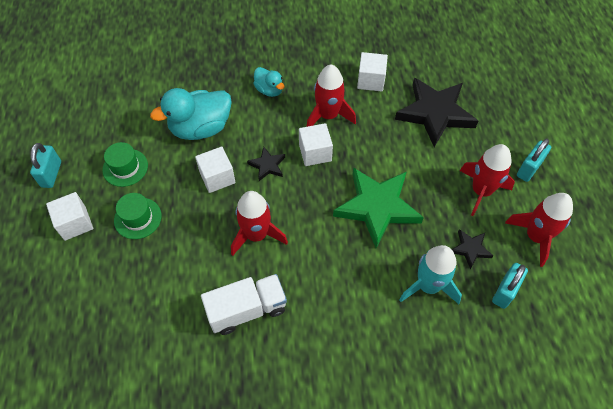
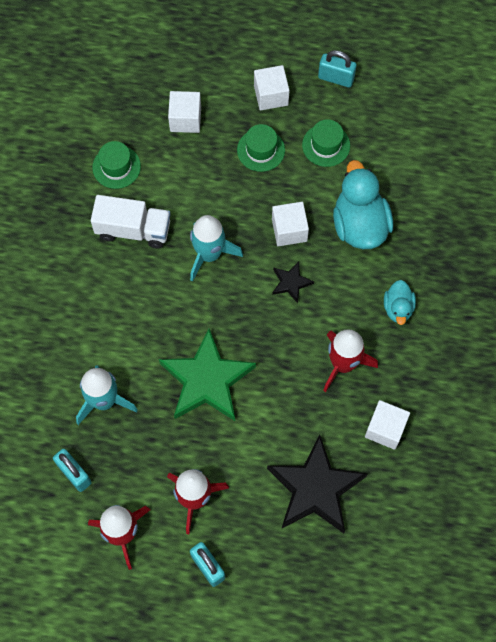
camera: 105 degrees right, 10 degrees up
(178, 348) = (116, 167): none -> green hat
(247, 310) = (133, 230): white truck -> white truck turned 75 degrees counterclockwise
(256, 235) = (209, 254): red rocket -> turquoise rocket
(269, 90) = (398, 308): turquoise duck -> turquoise duck turned 60 degrees counterclockwise
(315, 153) = (294, 336): white cube -> white cube (185, 119)
(470, 249) = (130, 458): black star -> none

